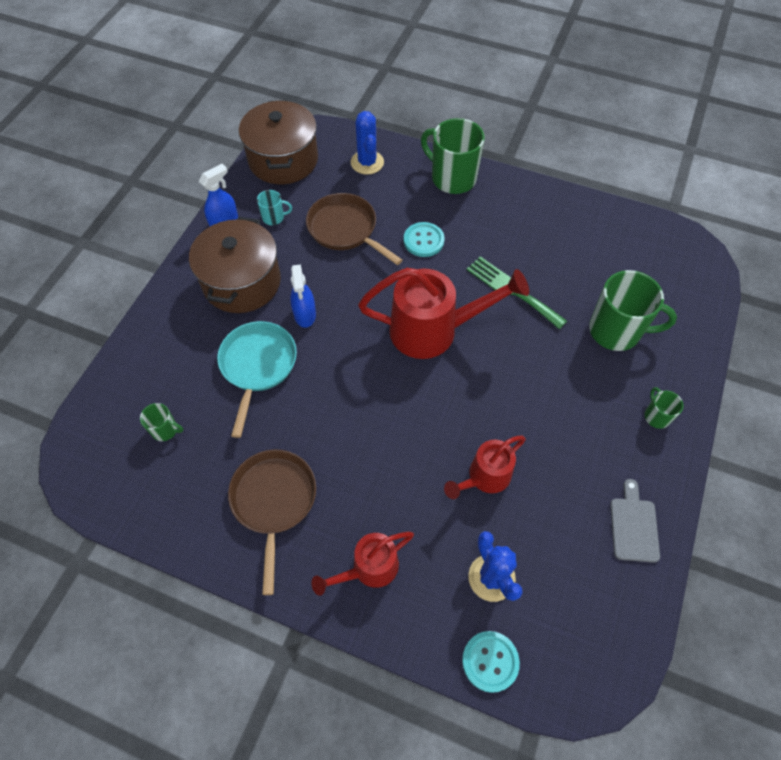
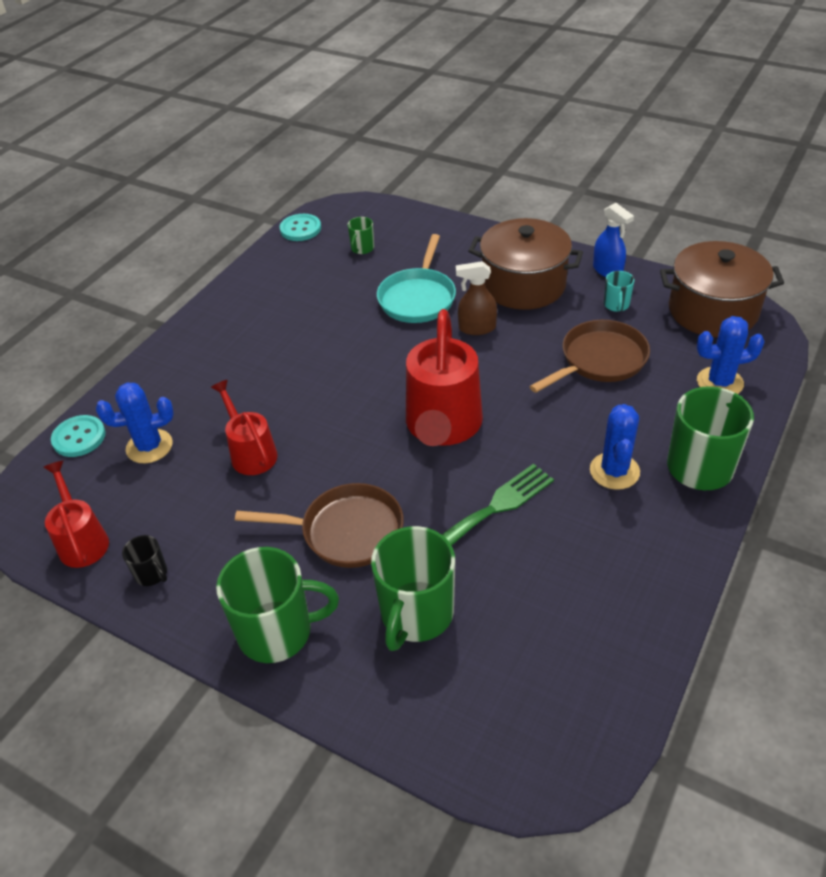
camera: 100 degrees right, 15 degrees down
(257, 366) = (418, 298): turquoise pan -> turquoise pan turned 90 degrees clockwise
(274, 501) = (275, 310): brown pan -> brown pan (346, 531)
(305, 314) = (477, 328): blue spray bottle -> brown spray bottle
(368, 568) = (192, 365): red watering can -> red watering can (82, 540)
(423, 240) = (582, 428): turquoise button -> turquoise button (300, 229)
(464, 223) = (614, 471): none -> blue cactus
(633, 526) = (152, 574): grey cutting board -> black mug
(656, 416) = (277, 632): green mug -> green mug, size x2.11

